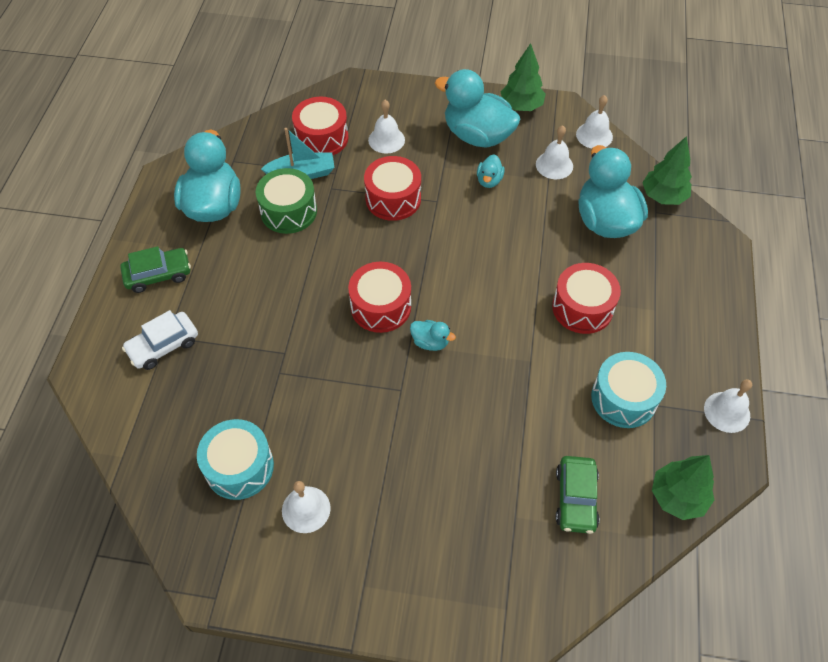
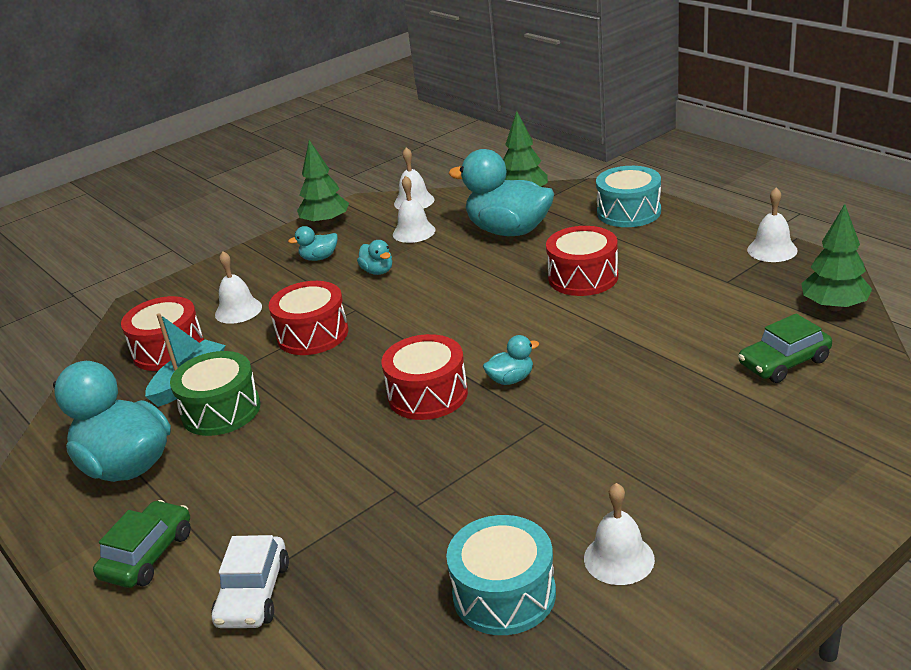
camera: 45 degrees left, 25 degrees down
(477, 136) = (319, 258): turquoise duck -> turquoise duck, size x0.44
(575, 499) = (784, 362): green car -> green car turned 105 degrees clockwise
(623, 398) = (703, 294): turquoise drum -> turquoise drum (629, 212)

